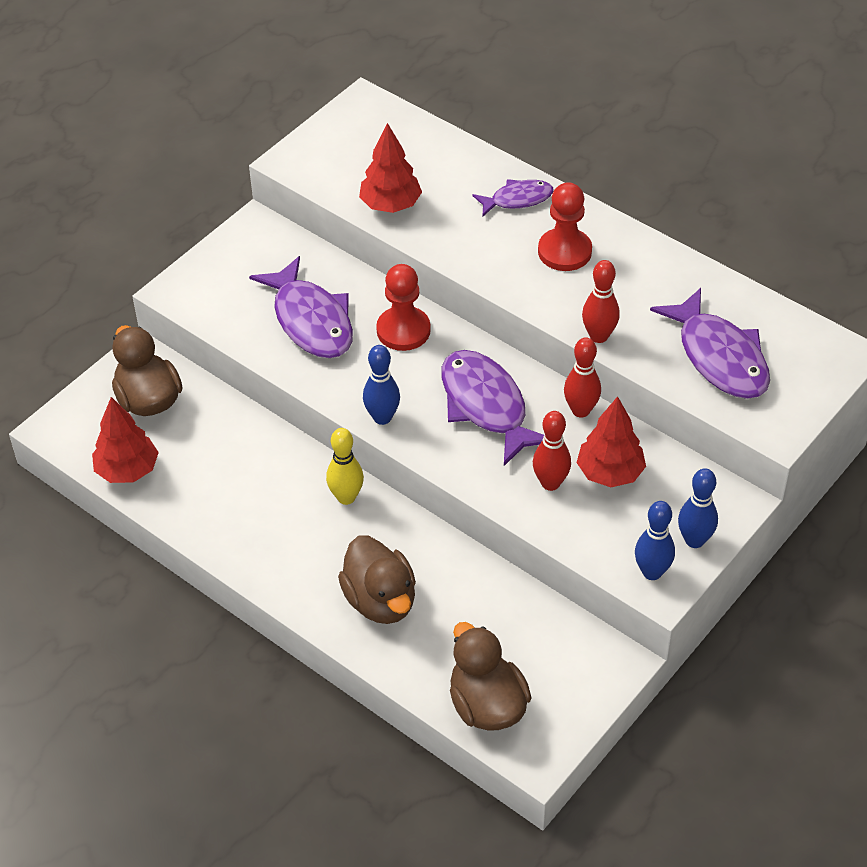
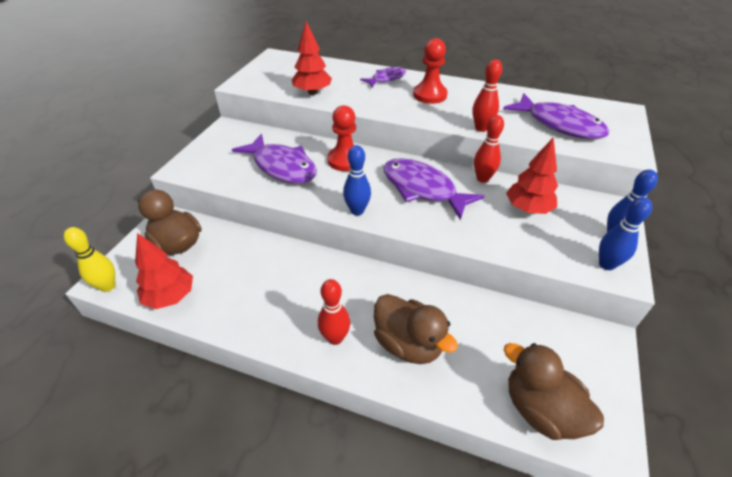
camera: 20 degrees left, 5 degrees down
(346, 497) = (346, 274): yellow bowling pin -> yellow bowling pin (108, 286)
(550, 483) = (495, 224): red bowling pin -> red bowling pin (335, 338)

